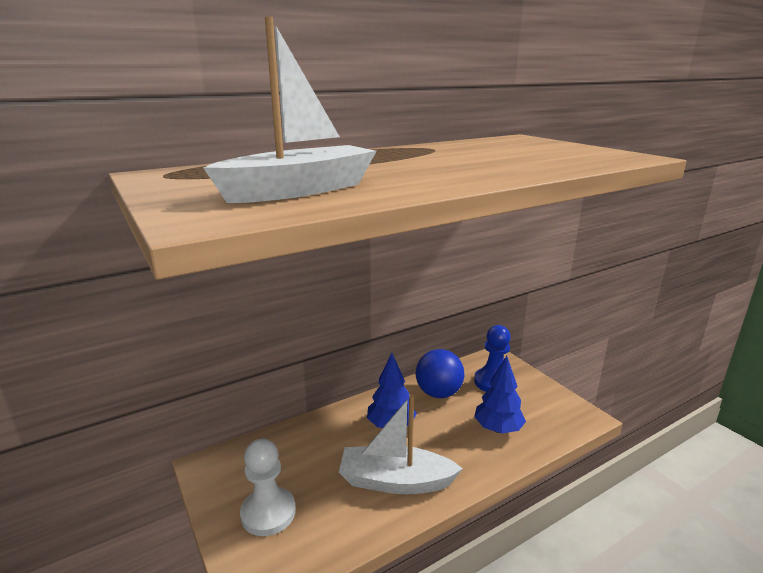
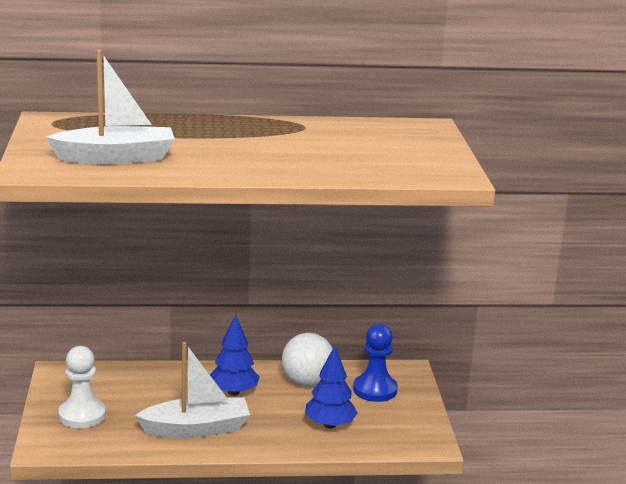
camera: 25 degrees right, 0 degrees up
(395, 481) = (196, 429): white boat -> white boat turned 135 degrees clockwise
(438, 393) = (307, 382): blue ball -> white ball

